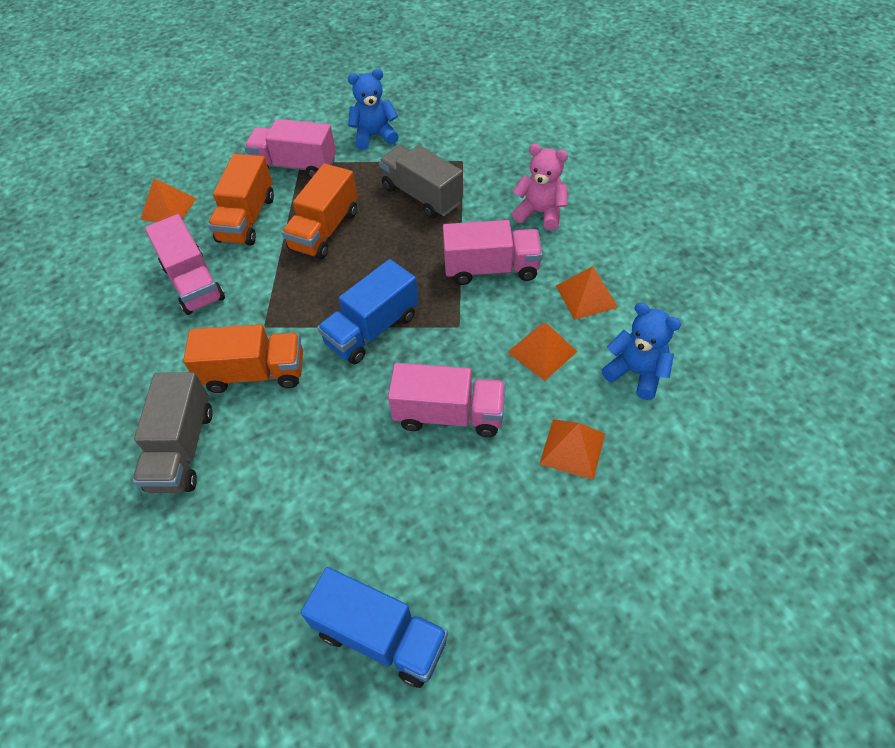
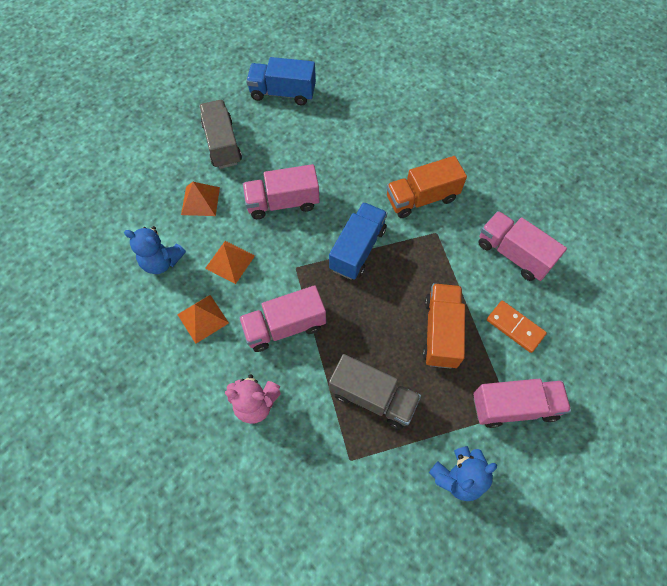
camera: 160 degrees right, 10 degrees up
(168, 208) = (591, 321): orange pyramid -> none
(182, 448) = (435, 145): grey truck -> grey truck (222, 144)
(247, 219) = (515, 327): orange truck -> orange domino

